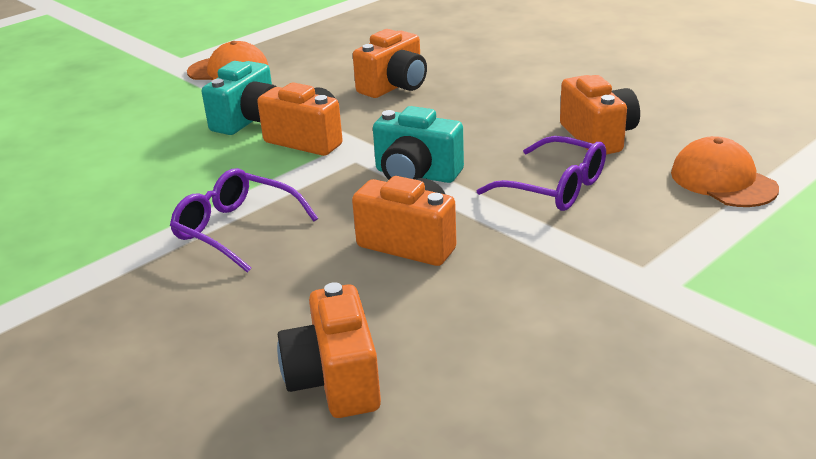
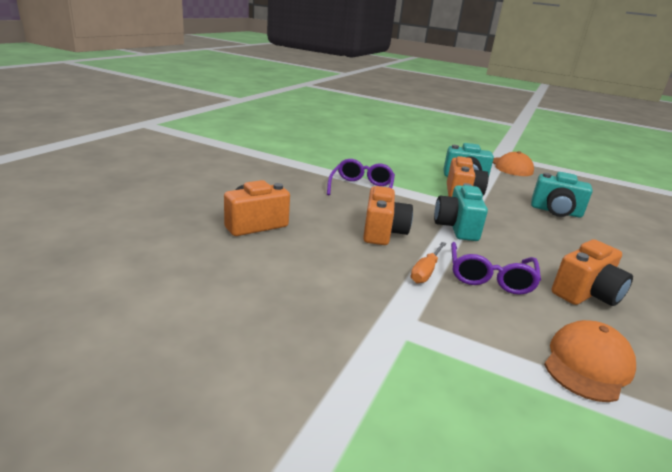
camera: 65 degrees right, 5 degrees down
(394, 86) = (555, 211): orange camera -> turquoise camera
(532, 232) = (426, 271): none -> orange screwdriver

